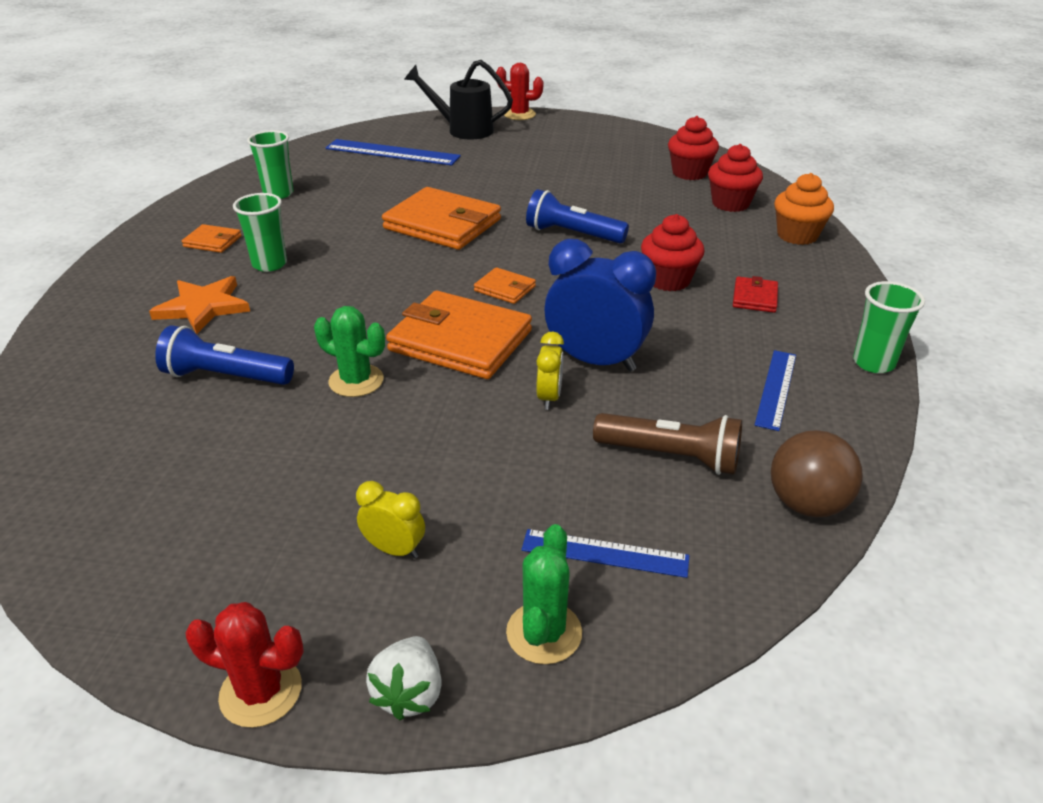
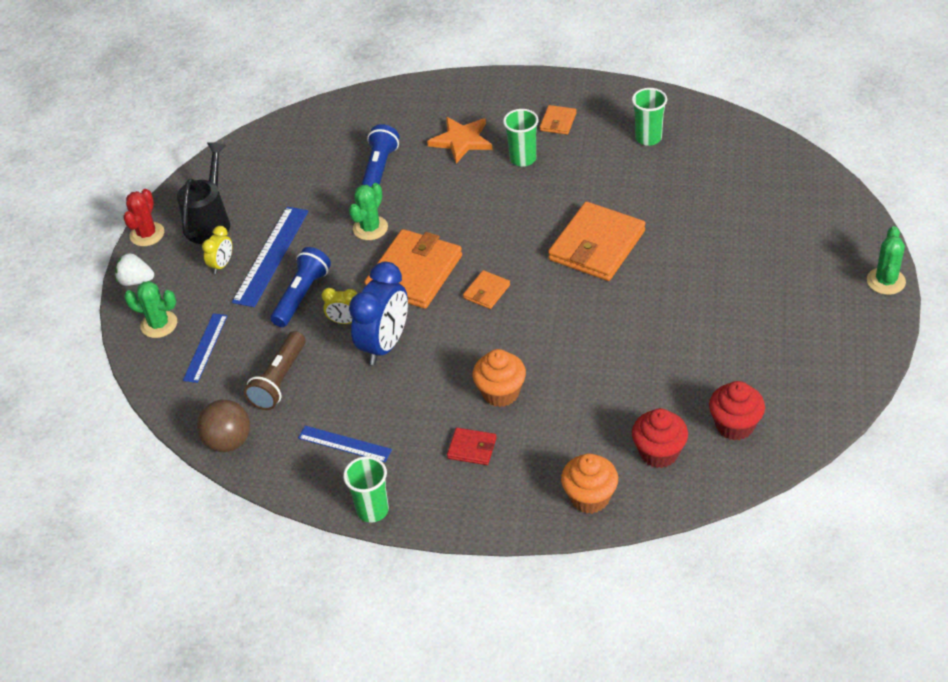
camera: 95 degrees right, 10 degrees up
(392, 152) = (752, 194): blue ruler -> blue ruler (271, 256)
(463, 130) = (825, 239): black watering can -> black watering can (210, 222)
(519, 114) = (886, 281): red cactus -> green cactus
(572, 234) = (583, 331): blue flashlight -> blue flashlight (302, 295)
(668, 280) = (500, 393): red cupcake -> orange cupcake

